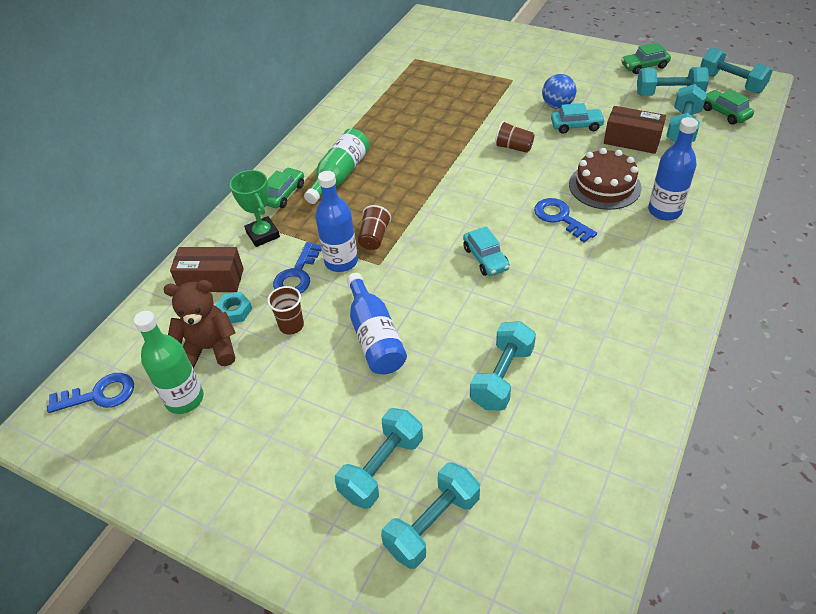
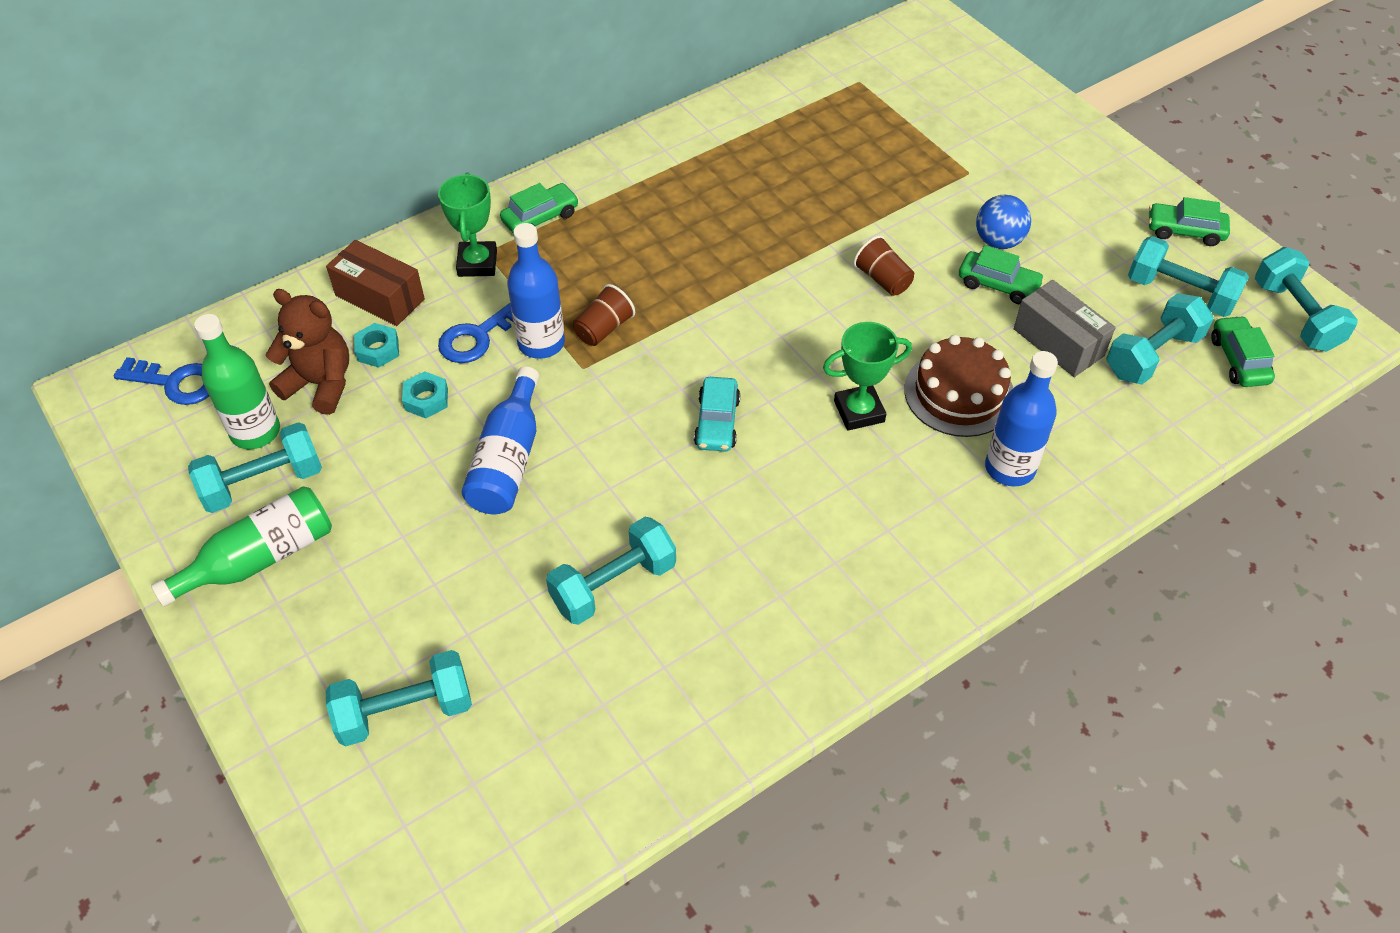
camera: 25 degrees right, 5 degrees up
(291, 325) = (426, 399): brown cup -> turquoise nut
(340, 175) = (627, 221): green bottle -> green bottle (260, 558)
(382, 468) = (400, 620): turquoise dumbbell -> turquoise dumbbell (263, 483)
(560, 218) = (859, 411): blue key -> green trophy
(576, 126) = (998, 285): turquoise car -> green car
(632, 140) = (1058, 342): brown box -> grey box

